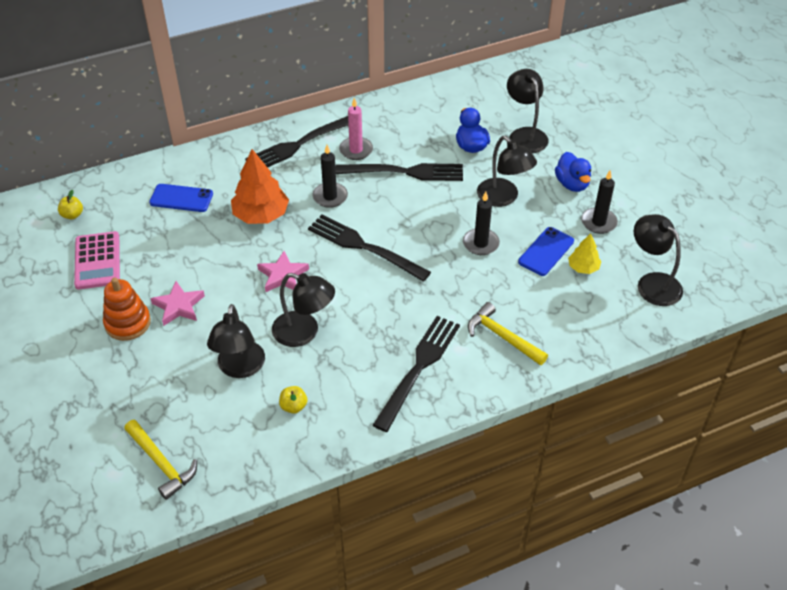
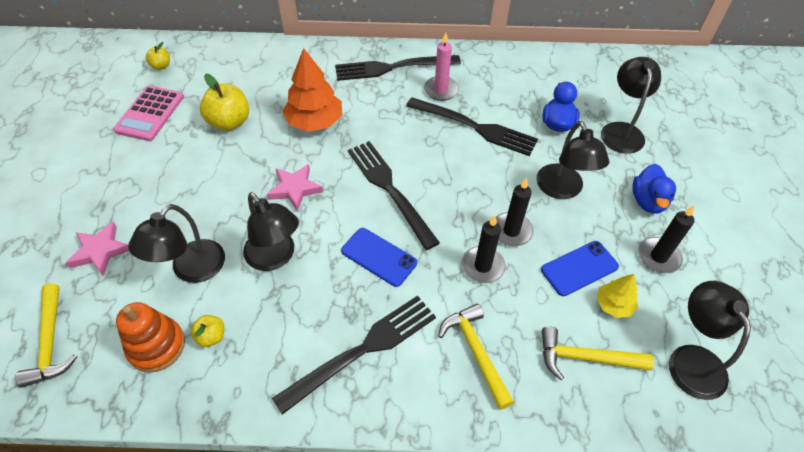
camera: 25 degrees right, 5 degrees up
(128, 323) = (130, 181): orange stacking toy -> orange stacking toy (156, 346)
(178, 306) = (183, 182): pink star -> pink star (100, 251)
(181, 198) = (257, 82): blue phone -> blue phone (379, 257)
(181, 242) = (229, 122): none -> yellow apple
(330, 196) = (388, 126): black candle -> black candle (482, 266)
(581, 310) = (585, 358): none -> yellow hammer

